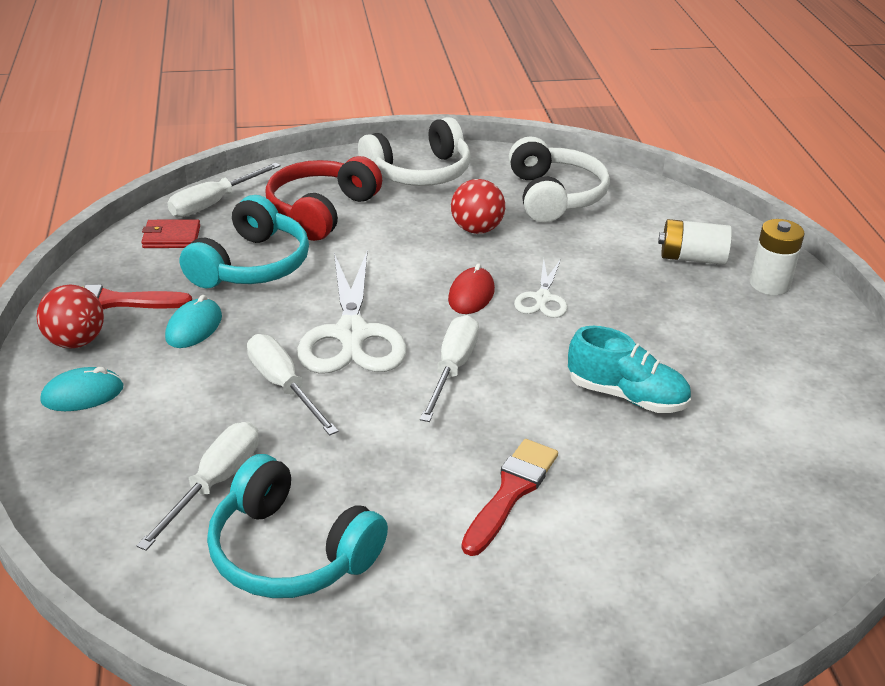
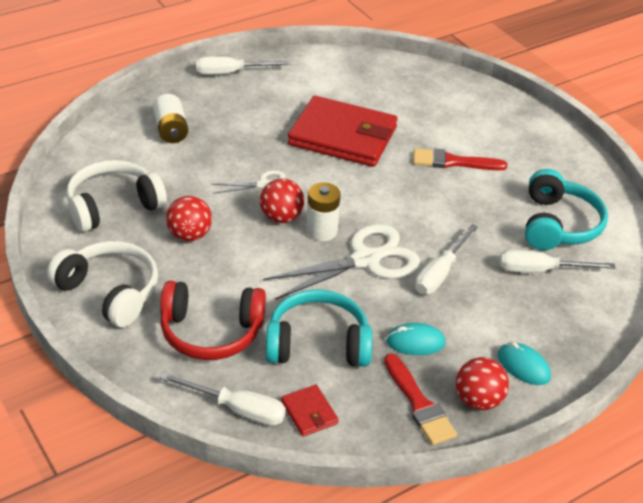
camera: 115 degrees left, 5 degrees up
(452, 369) = (368, 206): white screwdriver -> white screwdriver (230, 73)
(471, 295) = (281, 217): red mouse -> red ball
(626, 396) = (343, 136): turquoise shoe -> red wallet
(769, 284) = (185, 97): white battery -> white battery (321, 231)

